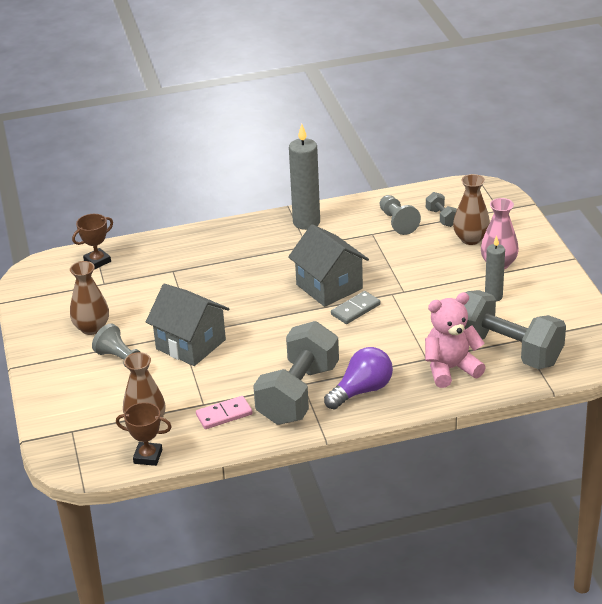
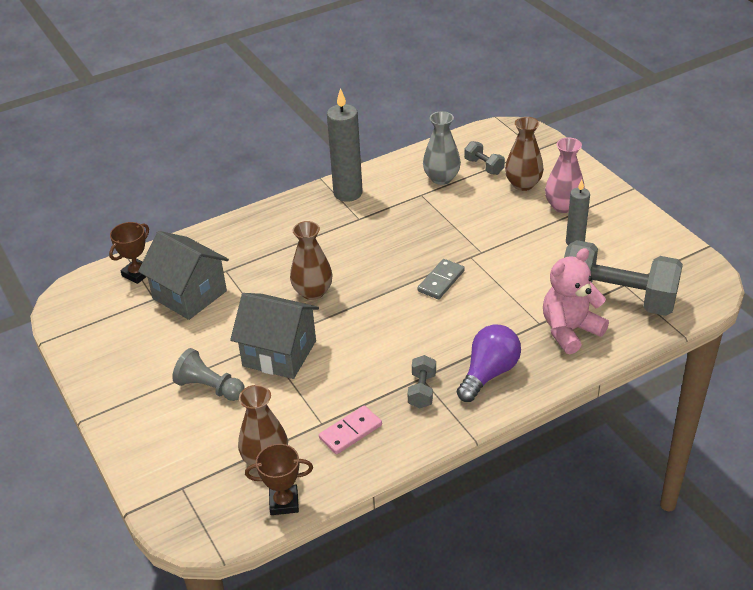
camera: 15 degrees left, 5 degrees up
(92, 328) = (159, 354): brown vase -> brown vase (313, 292)
(298, 394) = (422, 390): grey dumbbell -> grey dumbbell, size x0.43
(329, 287) = (402, 260): grey house -> grey house (190, 295)
(397, 222) = (441, 178): grey pawn -> grey vase

